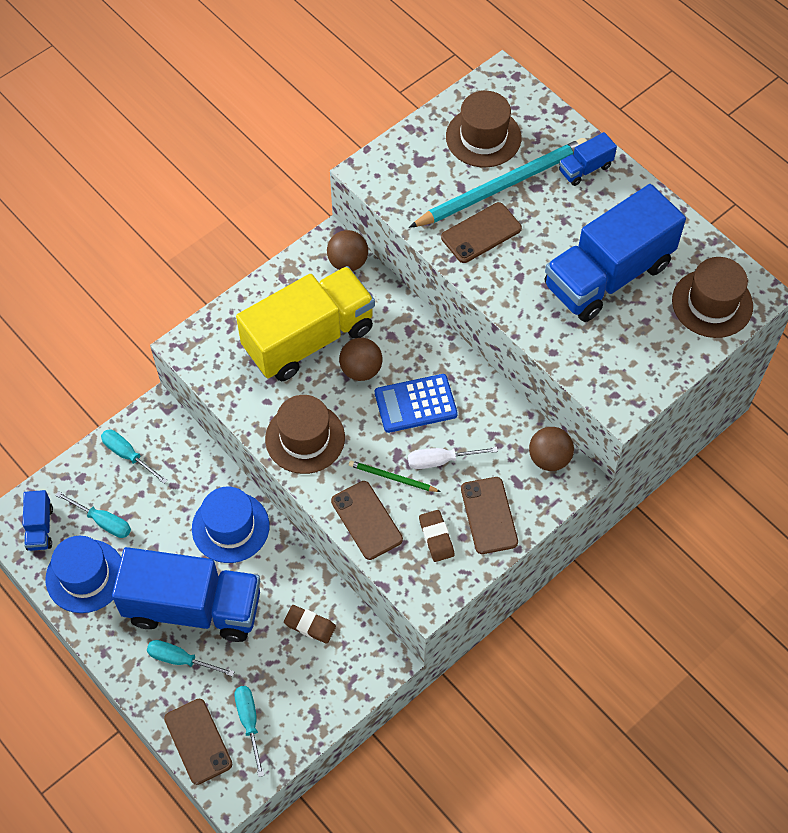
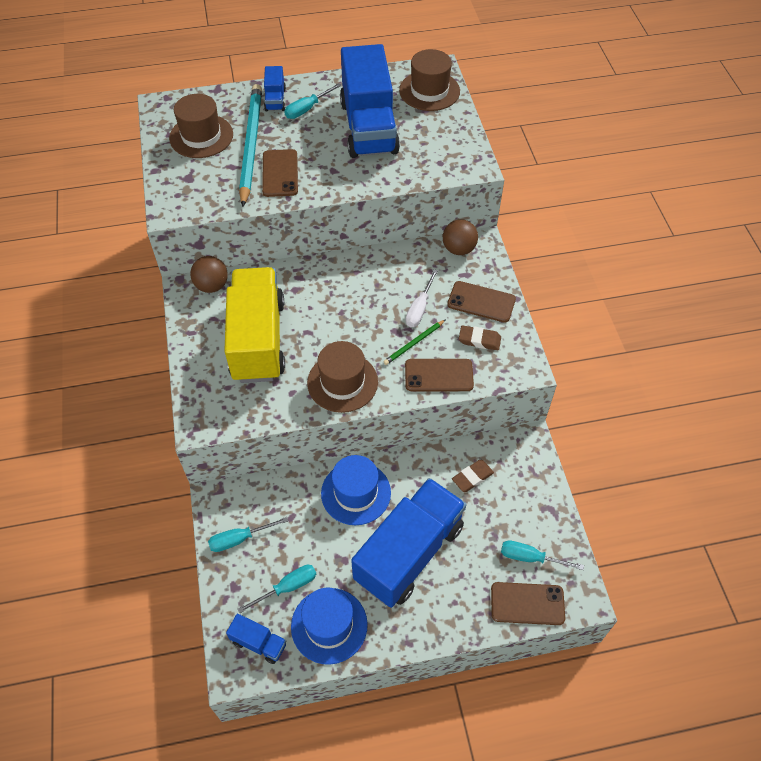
camera: 60 degrees left, 5 degrees down
(180, 659) = (449, 584): turquoise screwdriver -> turquoise screwdriver (307, 109)
(361, 370) = (310, 320): brown ball -> none
(415, 404) = (363, 301): blue calculator -> none

